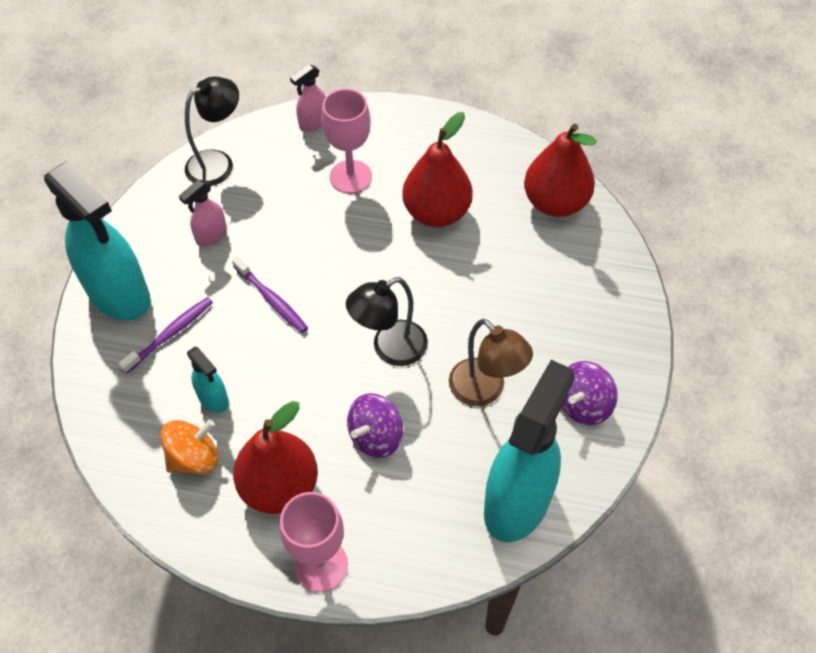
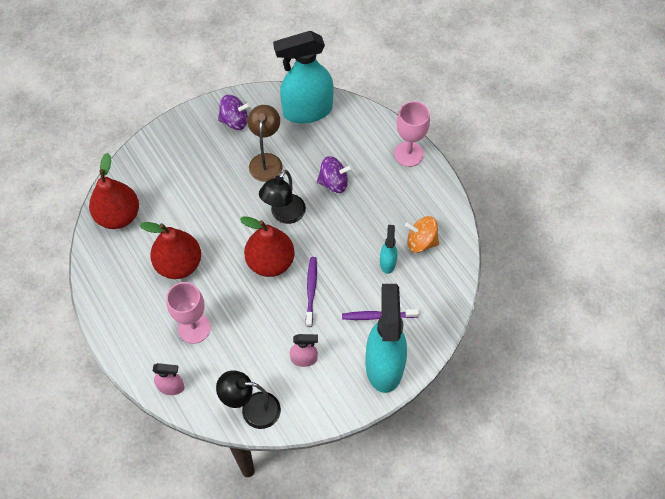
camera: 135 degrees left, 5 degrees up
(279, 486) = (395, 197): red pear -> red pear (270, 262)
(390, 349) = (284, 215): black lamp -> black lamp turned 105 degrees clockwise

